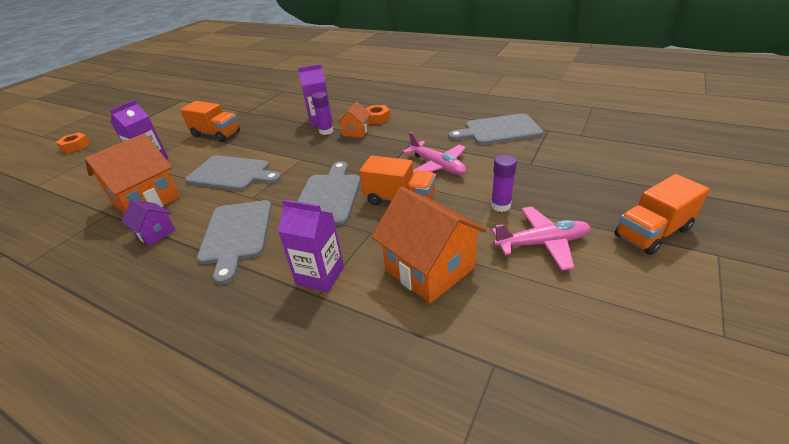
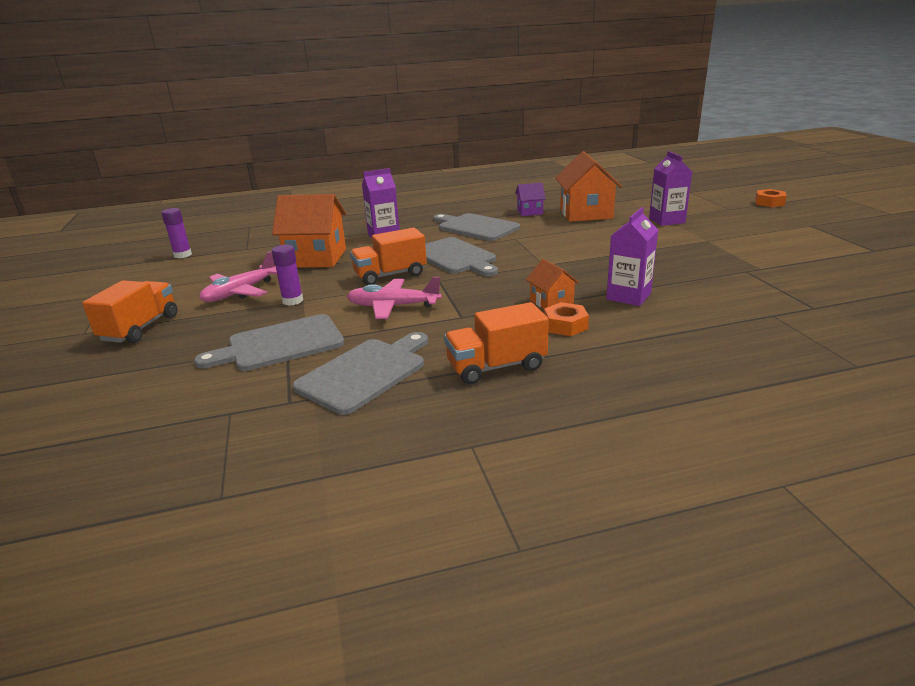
camera: 135 degrees right, 10 degrees down
(216, 134) = (690, 247): orange truck -> orange truck (496, 367)
(232, 174) = (573, 239): grey cutting board -> grey cutting board (280, 344)
(326, 131) = (587, 290): purple glue stick -> purple glue stick (183, 255)

